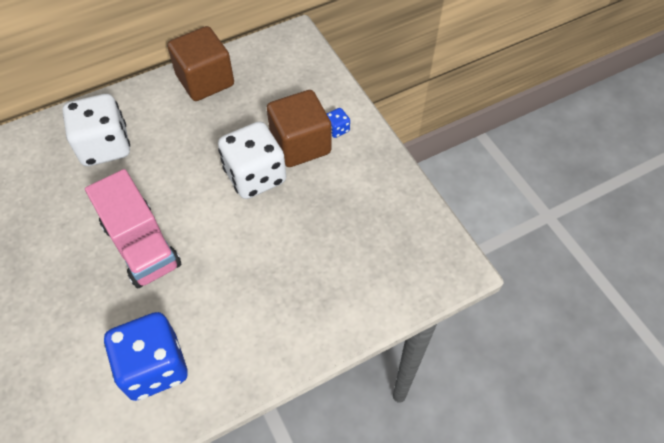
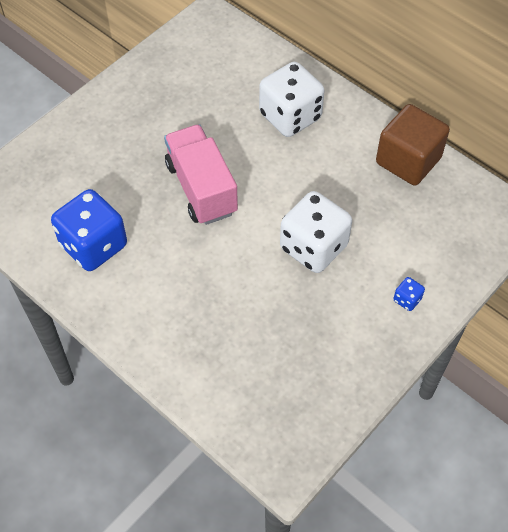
camera: 70 degrees right, 0 degrees up
(141, 245) = (201, 188): pink truck -> pink truck turned 120 degrees clockwise
(300, 144) = (371, 272): brown cube -> none

